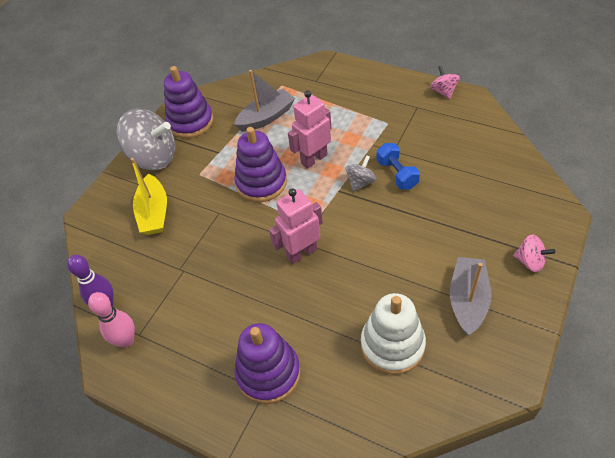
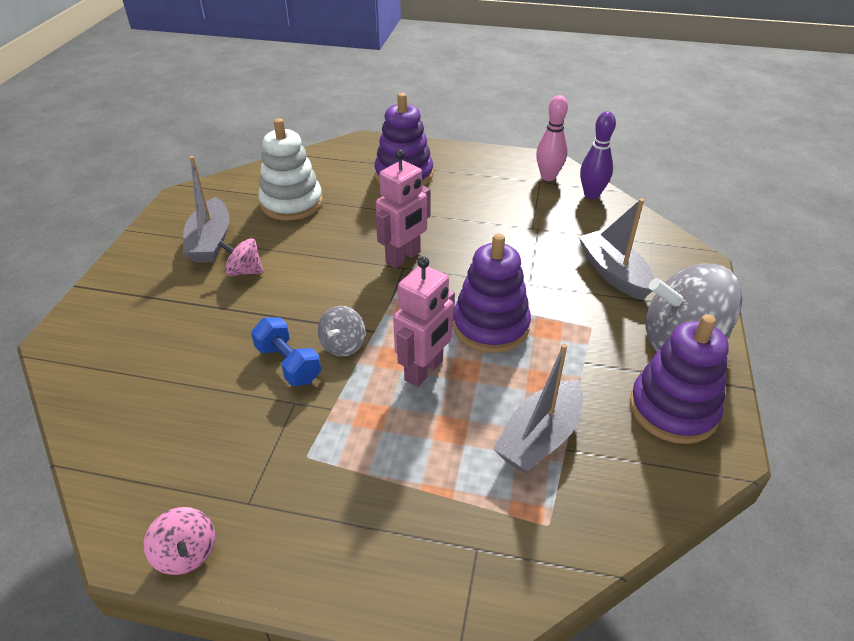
camera: 160 degrees right, 10 degrees down
(154, 213) = (613, 273): yellow boat -> grey boat
(530, 261) = (127, 282): pink spinning top -> pink spinning top (244, 271)

